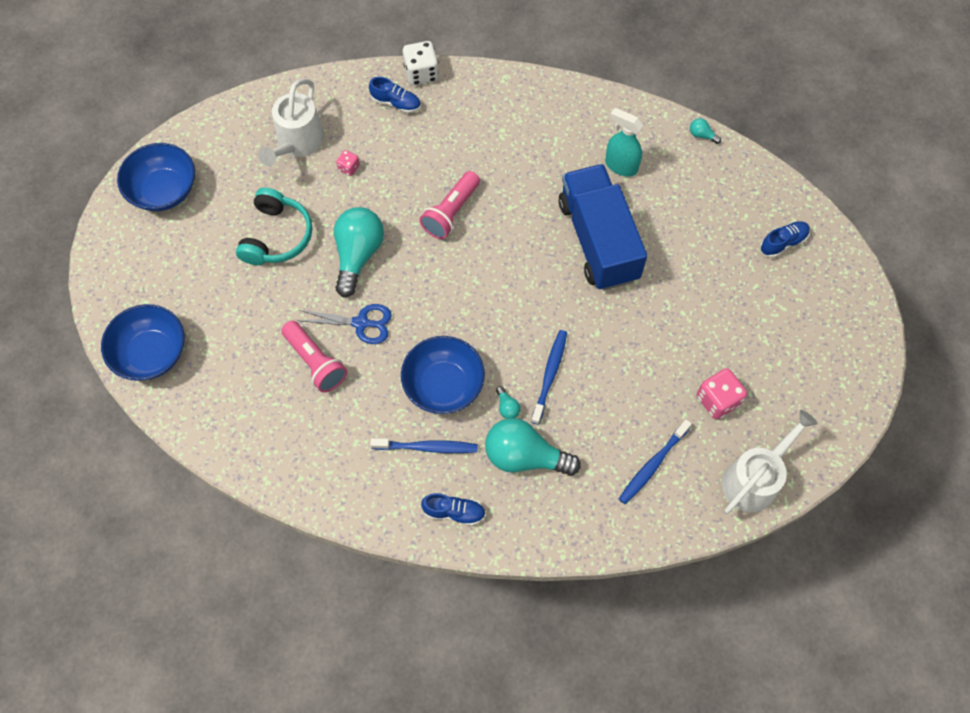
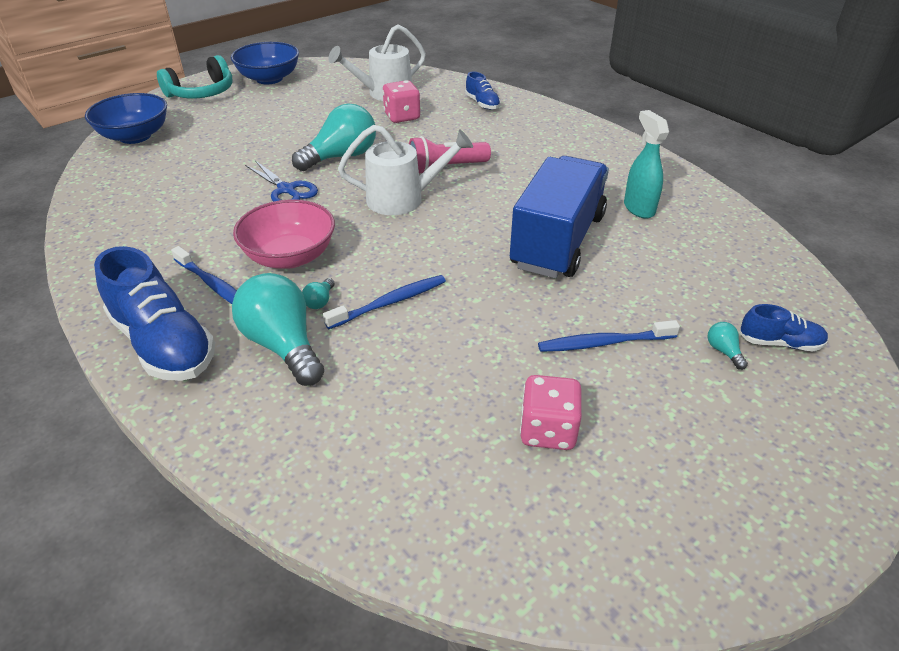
camera: 40 degrees right, 25 degrees down
(277, 236) = (302, 124): turquoise headphones -> turquoise headphones (202, 93)
(315, 362) = (221, 192): pink flashlight -> none
(349, 168) = (402, 117): pink dice -> pink dice, size x1.84
(421, 73) = (522, 99): white dice -> none
(443, 385) = (290, 256): blue bowl -> pink bowl
(454, 512) = (164, 344): blue shoe -> blue shoe, size x1.97
(653, 465) = (399, 439): blue toothbrush -> blue toothbrush (604, 343)
(702, 135) = (752, 226): turquoise light bulb -> turquoise light bulb (723, 351)
(755, 479) = (510, 544): white watering can -> white watering can (403, 199)

